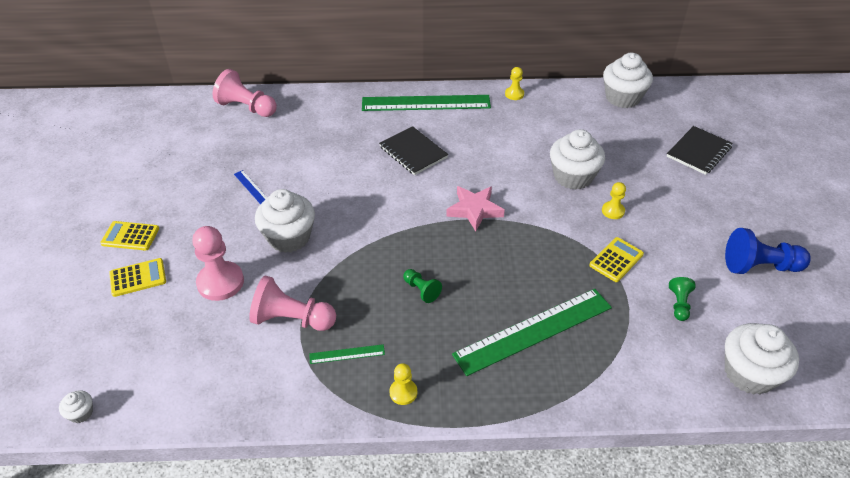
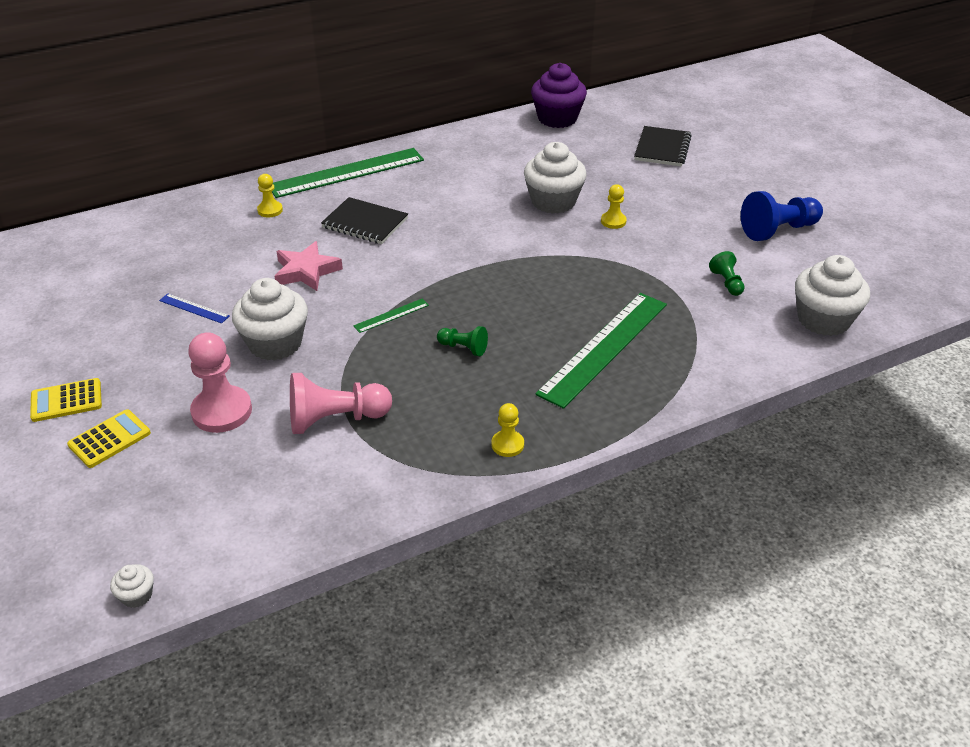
camera: 25 degrees left, 5 degrees down
(247, 108) = (126, 229): pink pawn -> none
(347, 354) = (422, 431): green ruler -> green ruler (391, 315)
(474, 210) = (471, 259): pink star -> pink star (306, 271)
(514, 94) = (441, 141): yellow pawn -> yellow pawn (270, 210)
(616, 260) = (644, 263): yellow calculator -> none
(622, 98) = (557, 118): white cupcake -> purple cupcake

